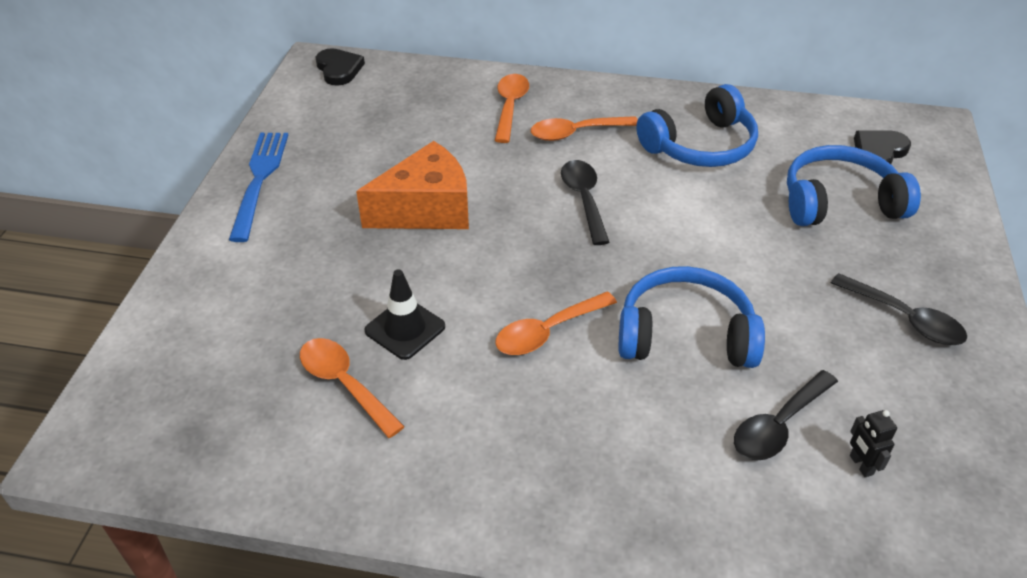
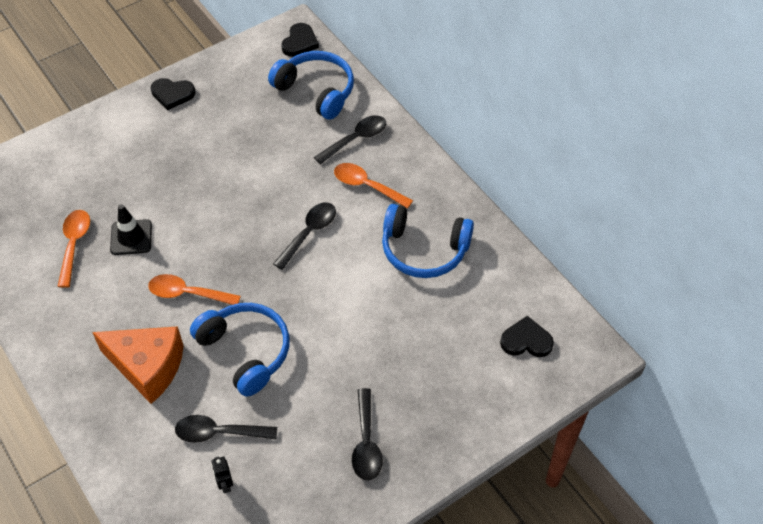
camera: 45 degrees right, 10 degrees up
(259, 180) = (172, 94): blue fork -> black heart
(426, 209) = (225, 175): orange cheese -> orange cheese (147, 367)
(510, 106) = (356, 139): orange spoon -> black spoon
(839, 202) = (445, 351): blue headphones -> blue headphones (316, 91)
(860, 465) = (225, 484): black robot -> black robot turned 45 degrees counterclockwise

